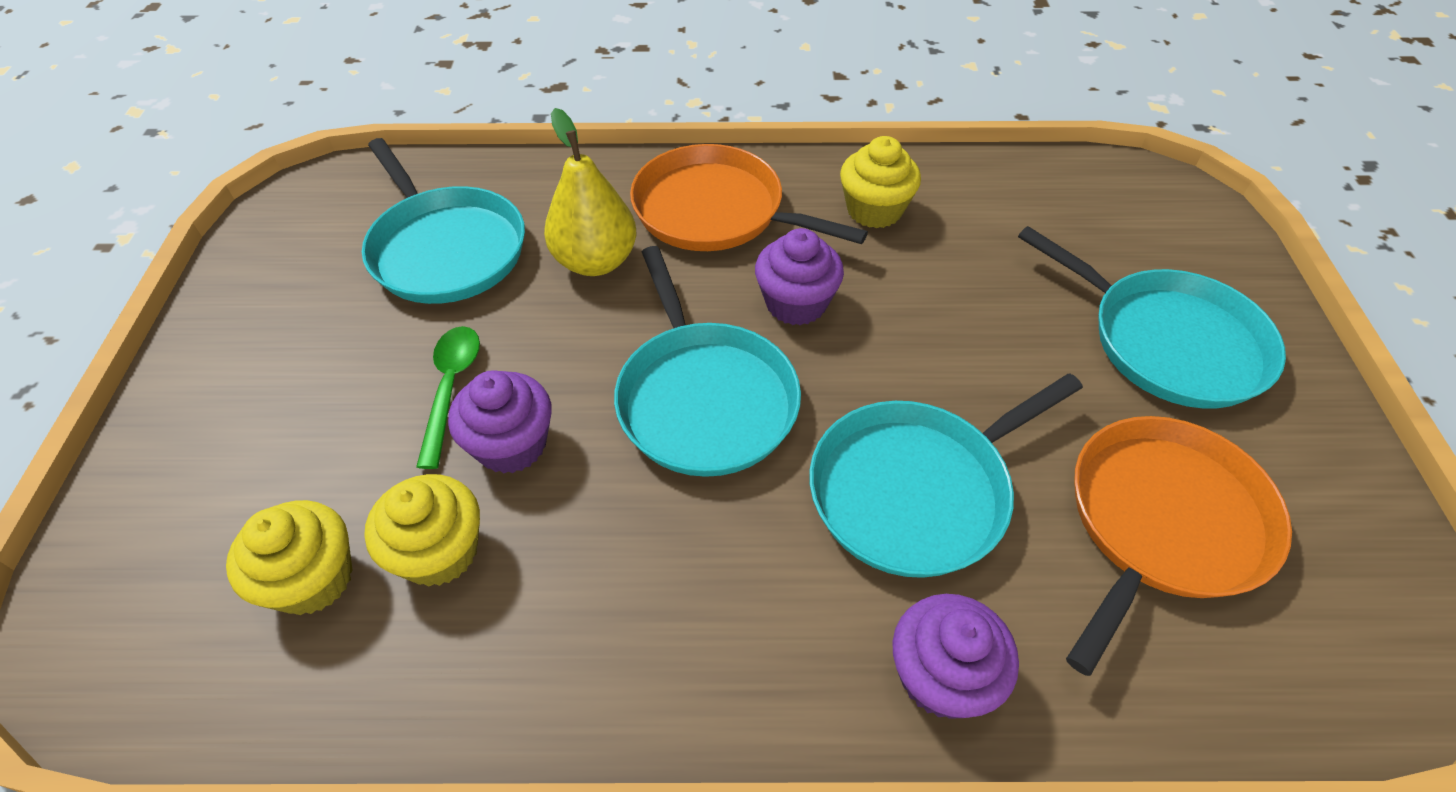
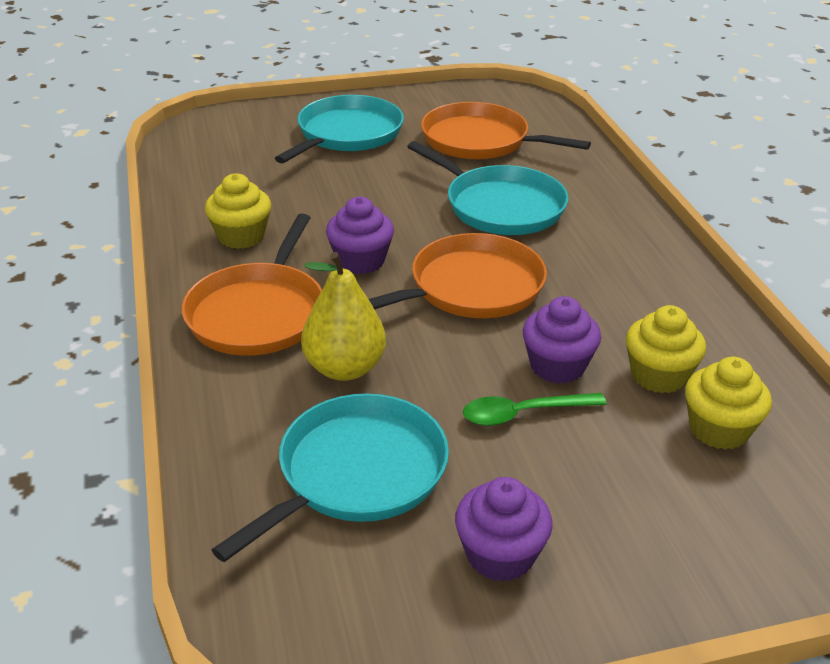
camera: 105 degrees left, 15 degrees down
(704, 398) = (470, 288): turquoise pan -> orange pan
(941, 676) = (606, 194): purple cupcake -> purple cupcake (500, 555)

